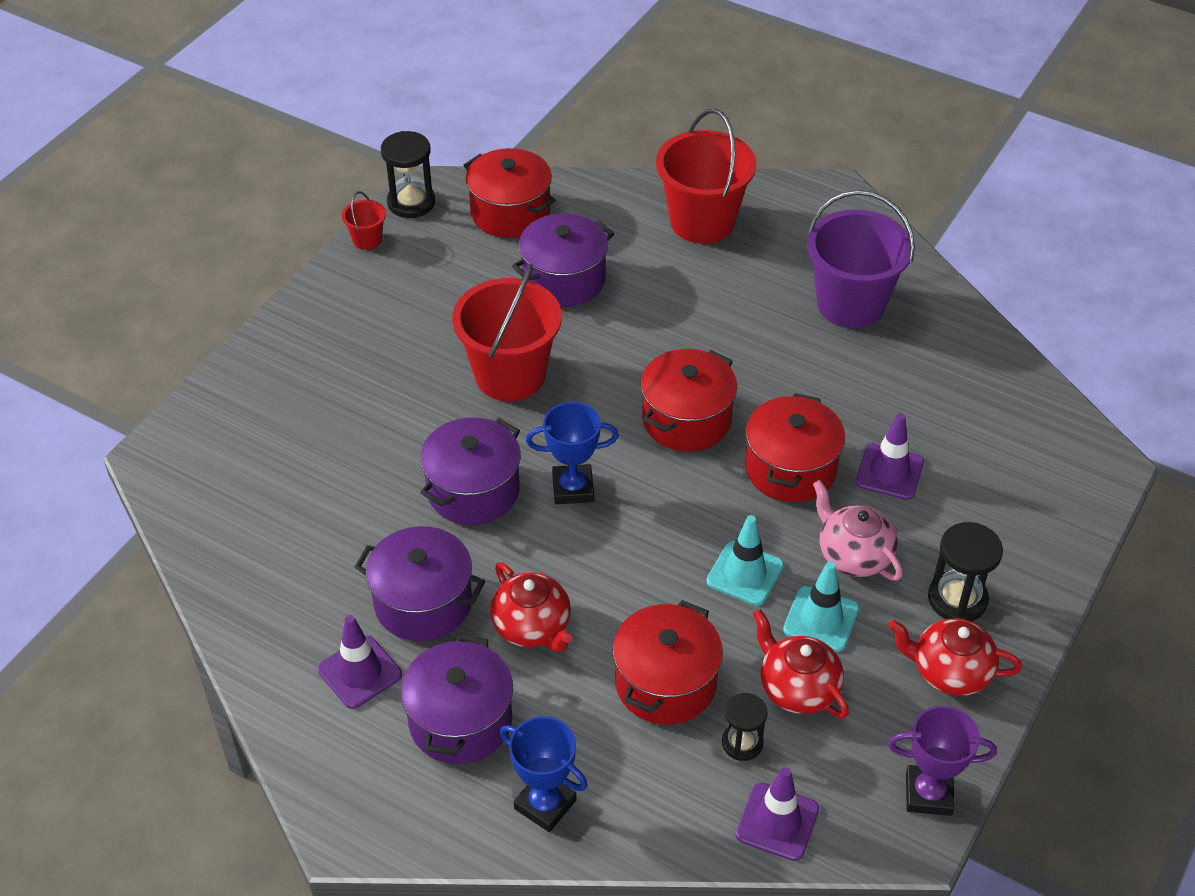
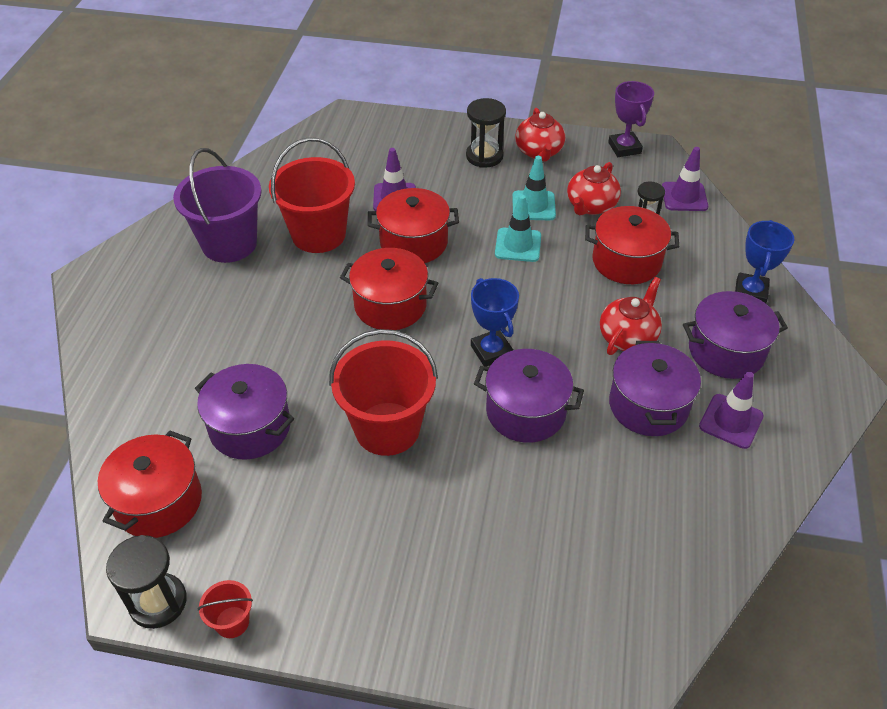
camera: 110 degrees left, 0 degrees up
(702, 222) = (144, 351): red bucket -> red bucket (318, 234)
(853, 555) = (474, 201): pink teapot -> none

